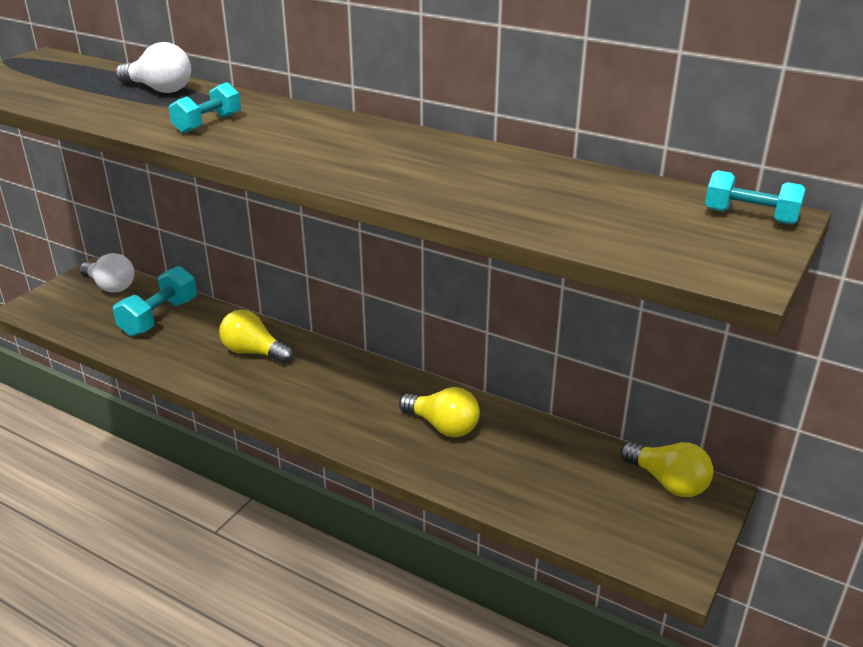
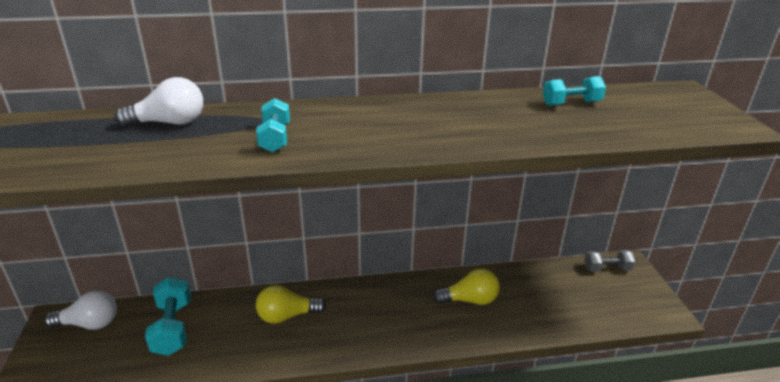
camera: 40 degrees left, 0 degrees up
(668, 482) = (607, 269): yellow light bulb -> grey dumbbell
(750, 216) = (677, 93): turquoise dumbbell -> turquoise dumbbell (571, 103)

